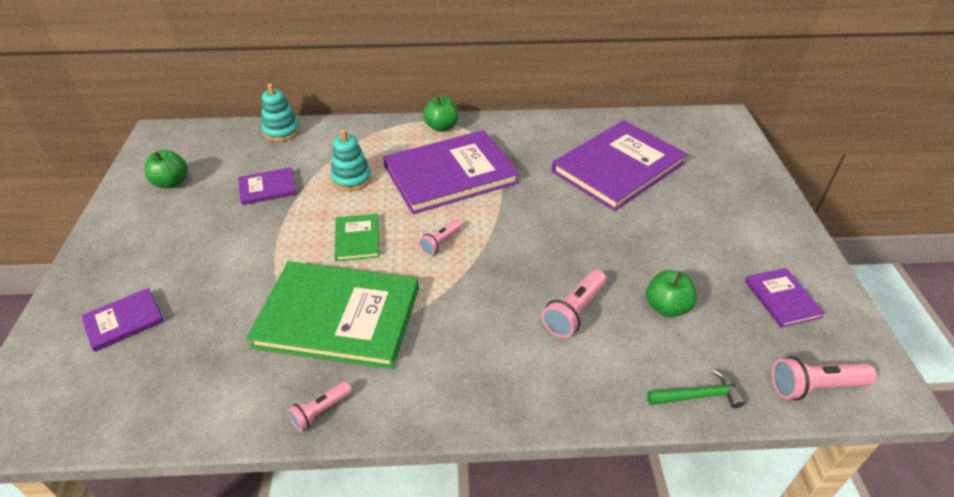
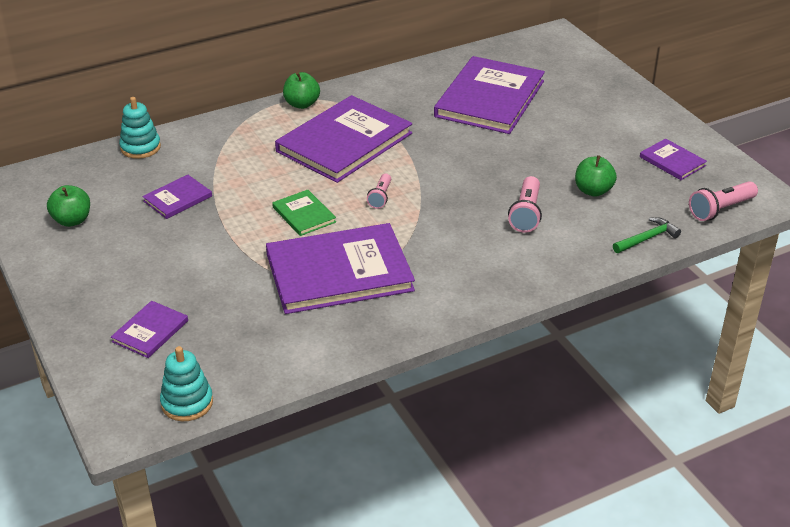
camera: 25 degrees left, 5 degrees down
(320, 411) = (381, 333): pink flashlight -> none
(338, 316) = (339, 272): green book -> purple book
(351, 179) = (253, 170): turquoise stacking toy -> turquoise stacking toy (187, 403)

